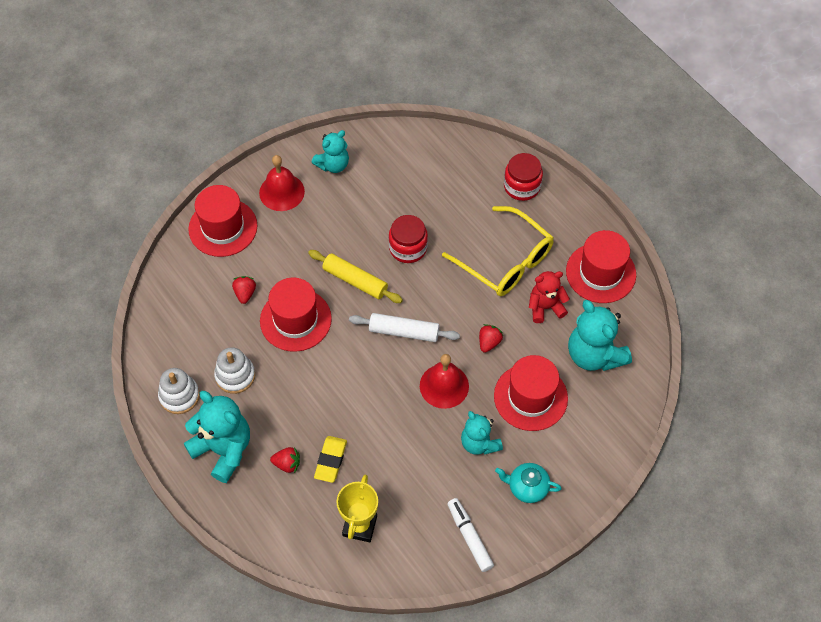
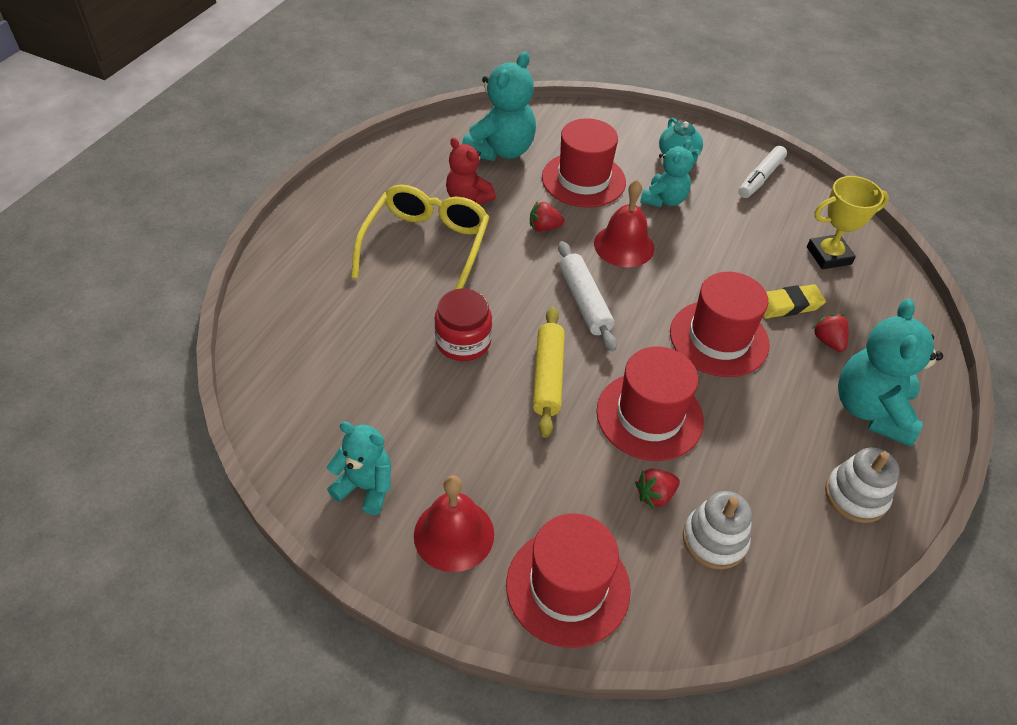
camera: 120 degrees left, 10 degrees down
(235, 376) = (776, 445): white stacking toy -> white stacking toy (714, 540)
(522, 186) = (303, 265): red jar -> none
(600, 273) = (395, 170): red hat -> red hat (719, 338)

